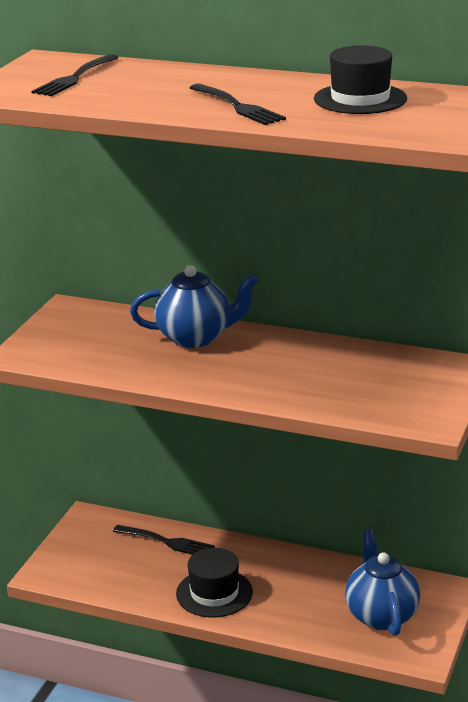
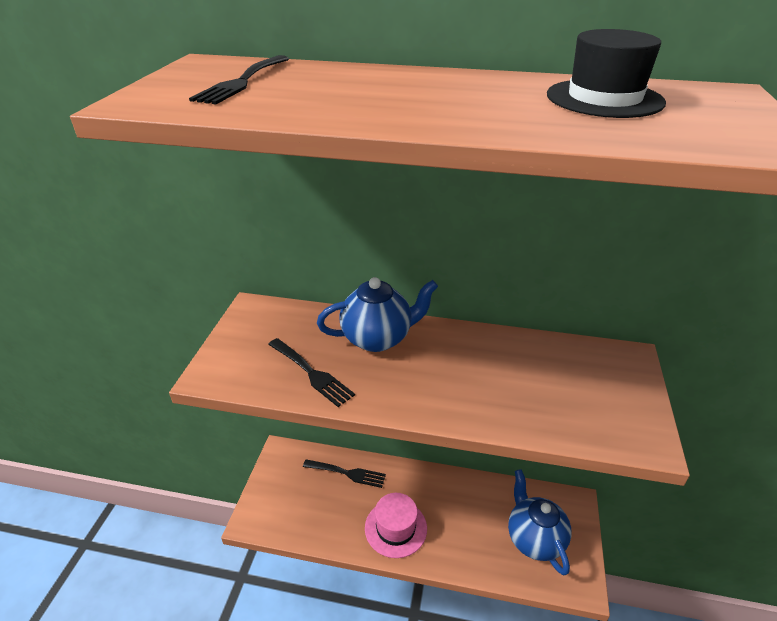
camera: 10 degrees left, 10 degrees up
(214, 593) = (395, 528): black hat -> pink hat
(238, 106) = (464, 112): black fork -> black fork (312, 373)

